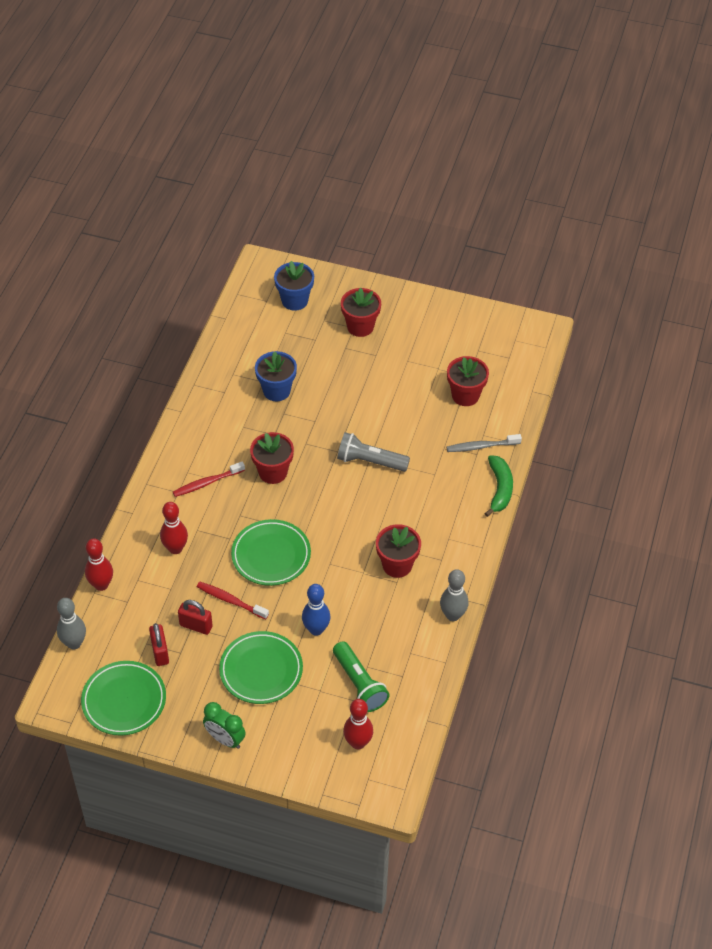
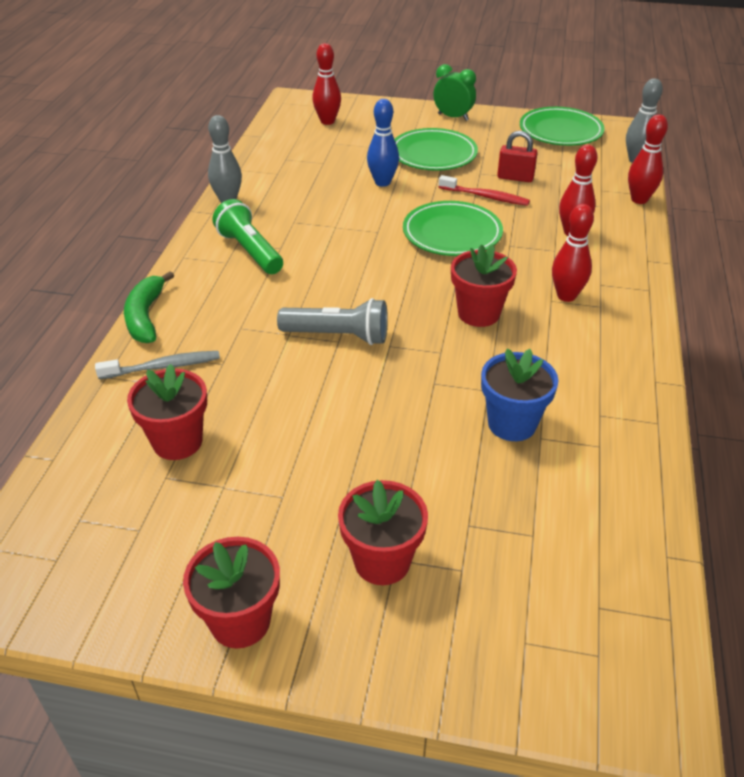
camera: 175 degrees right, 10 degrees down
(160, 652) = (543, 159): red padlock -> none
(207, 483) = (566, 296): red toothbrush -> red bowling pin
(294, 300) = (537, 613): blue flower pot -> none
(359, 684) = (330, 152): green flashlight -> green flashlight (249, 251)
(397, 565) = (293, 235): red flower pot -> red flower pot (240, 621)

